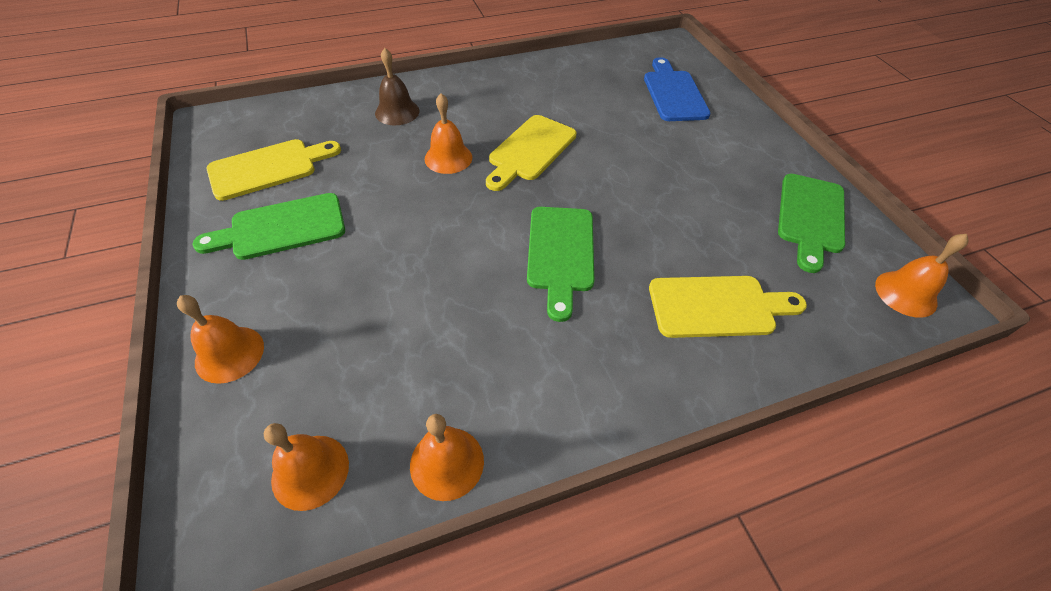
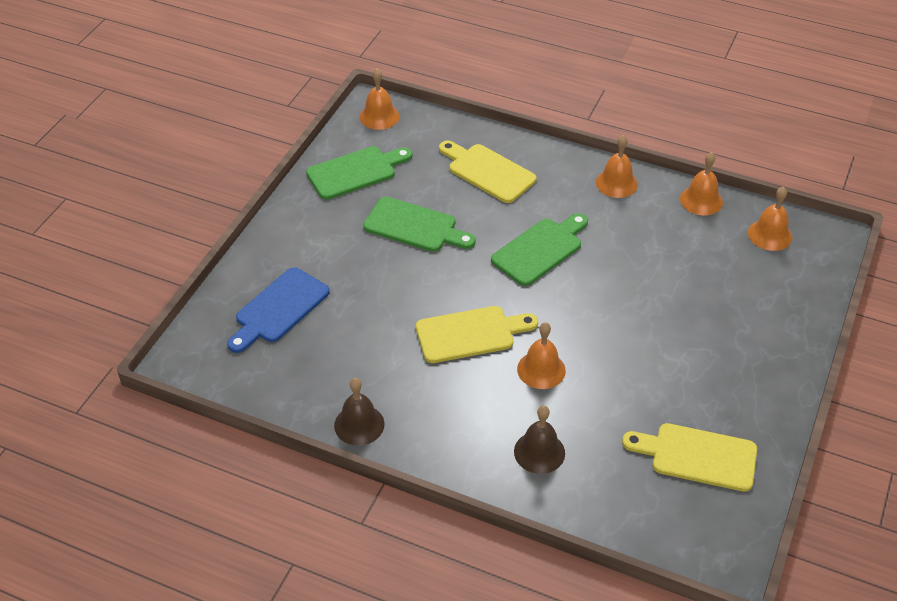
camera: 135 degrees left, 5 degrees down
(229, 354) = (790, 315): orange bell -> orange bell (616, 183)
(281, 228) = (716, 386): green cutting board -> green cutting board (415, 226)
(530, 69) = (359, 424): none -> brown bell

